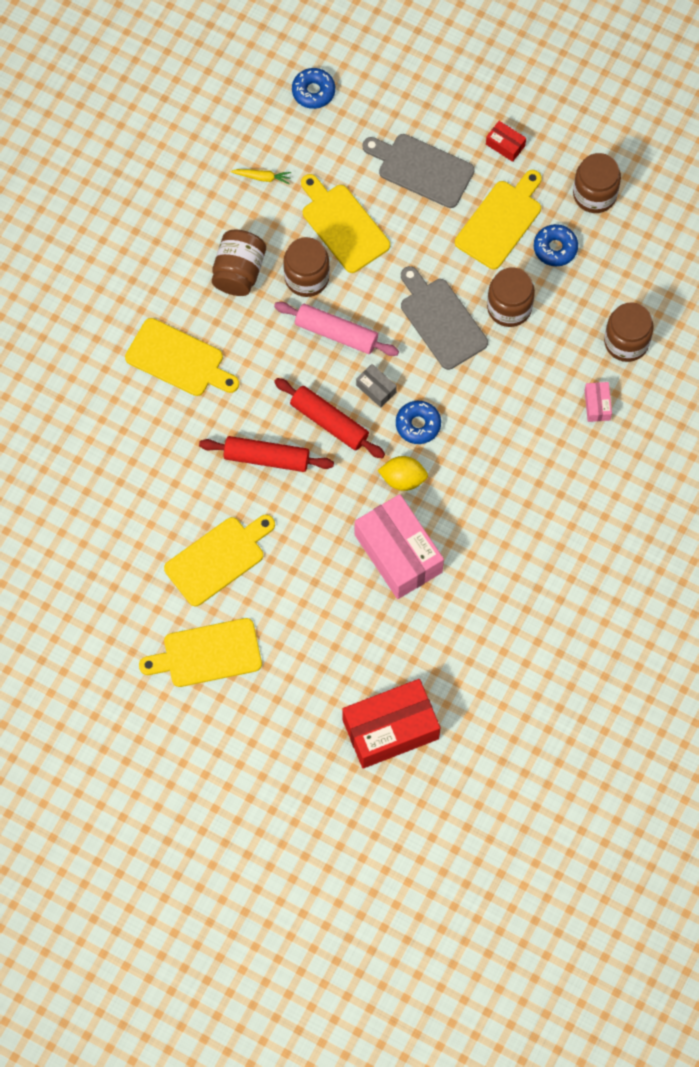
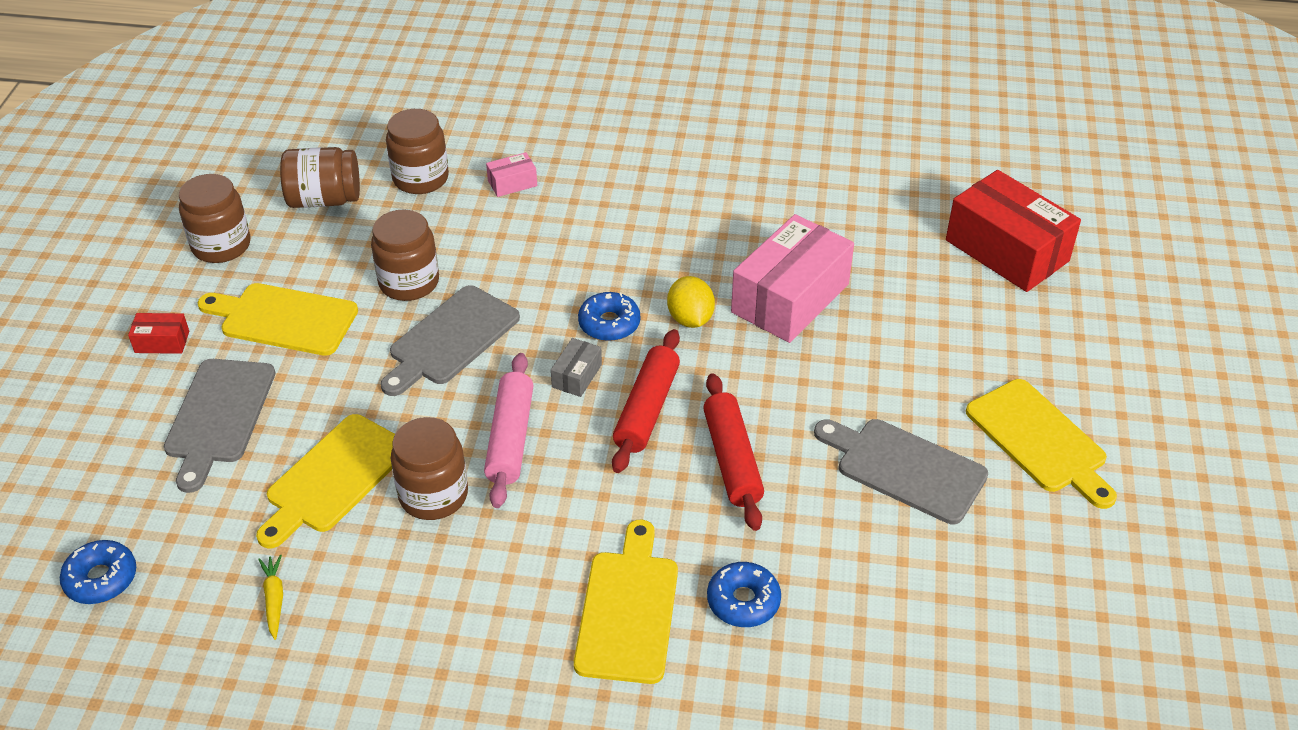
camera: 110 degrees left, 25 degrees down
(218, 559) = (905, 468): yellow cutting board -> grey cutting board
(239, 272) = (450, 579): brown jar -> brown jar (324, 199)
(505, 145) = (162, 342): red box -> red box turned 75 degrees clockwise
(555, 248) = (310, 262): blue donut -> blue donut (743, 601)

